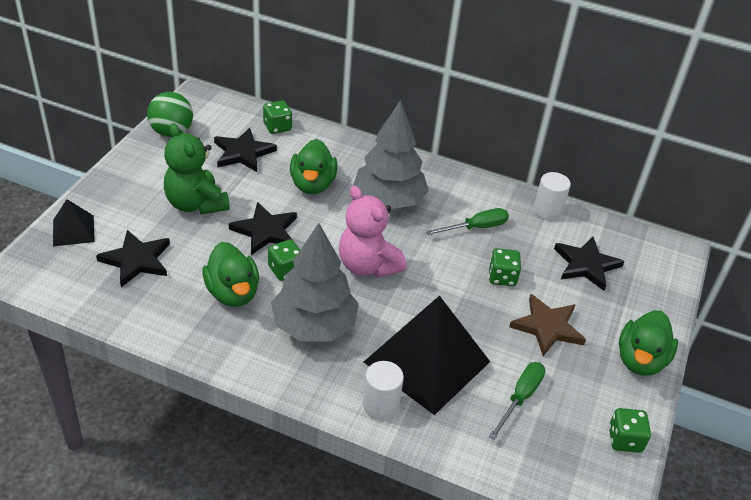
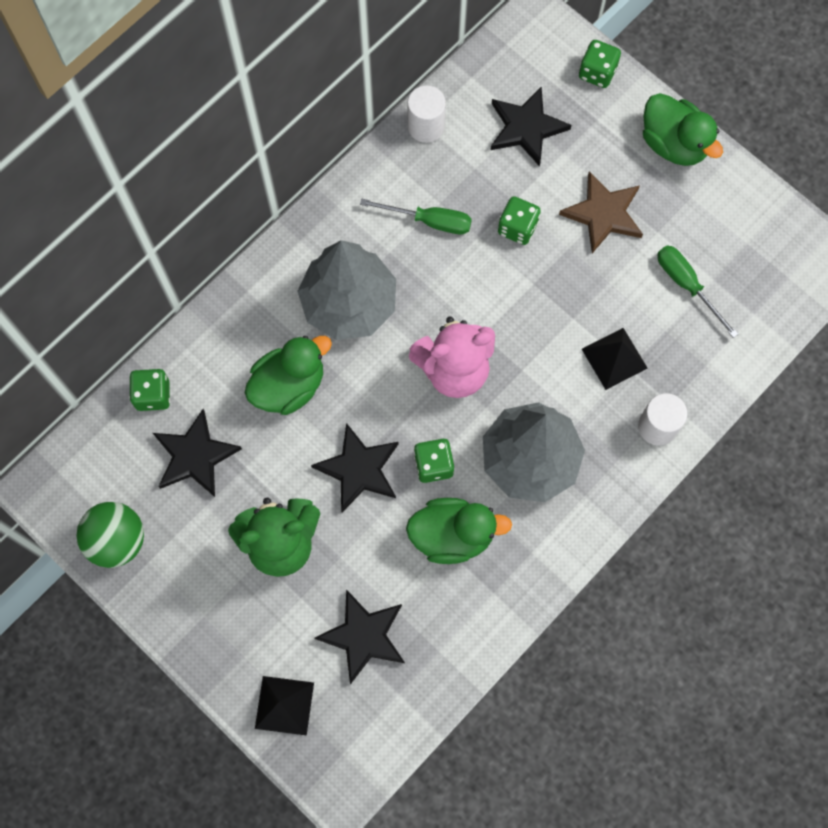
camera: 65 degrees left, 30 degrees up
(312, 184) = (289, 386): green duck -> green duck turned 60 degrees counterclockwise
(427, 361) = (614, 358): black pyramid -> black pyramid, size x0.48
(476, 228) = (429, 221): green screwdriver -> green screwdriver turned 105 degrees clockwise
(624, 440) = (762, 211): green dice -> green dice (597, 72)

